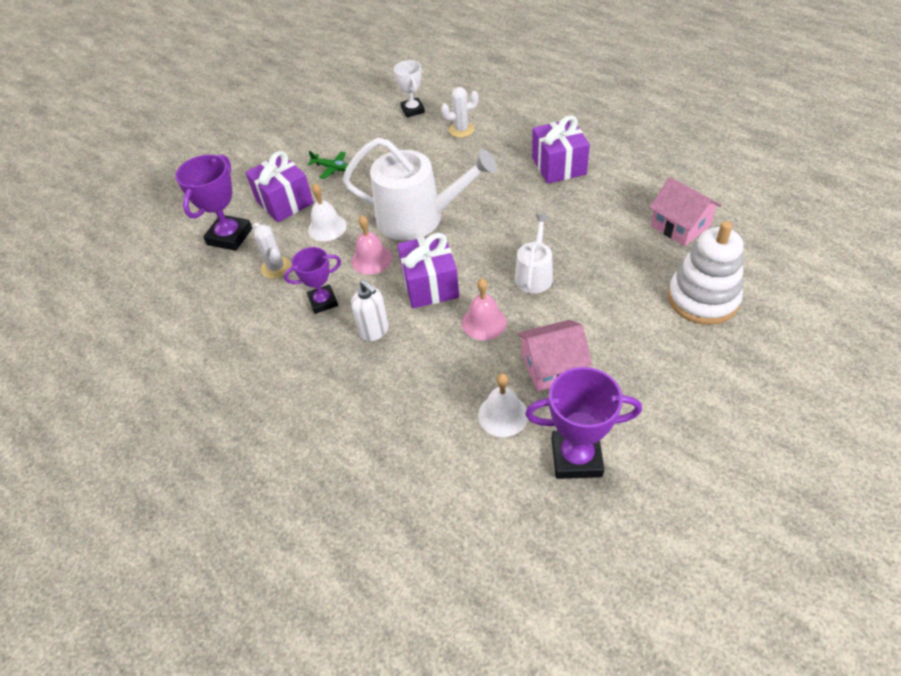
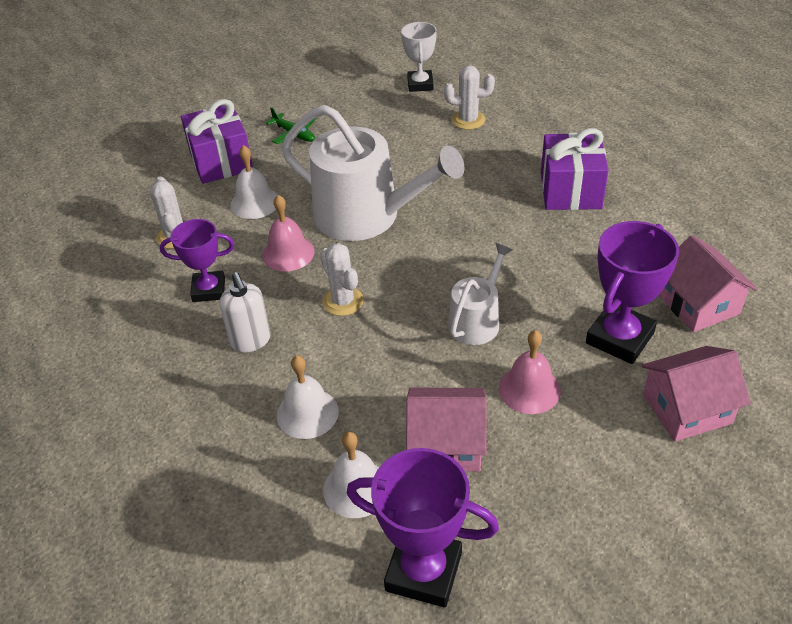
camera: 15 degrees right, 5 degrees down
(230, 236) = (142, 188): purple trophy -> purple trophy (619, 338)
(430, 285) = (343, 301): purple gift -> white cactus
(442, 372) = (307, 413): none -> white bell
(484, 322) = (387, 364): pink bell -> pink bell (529, 389)
(702, 299) = (686, 408): white stacking toy -> pink house

